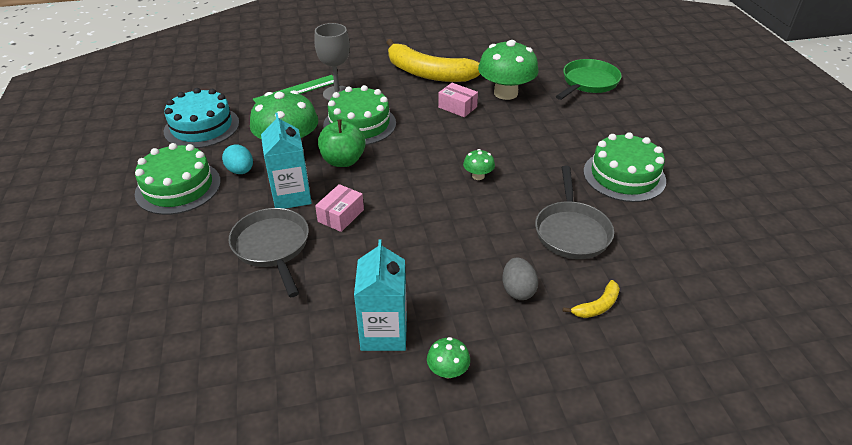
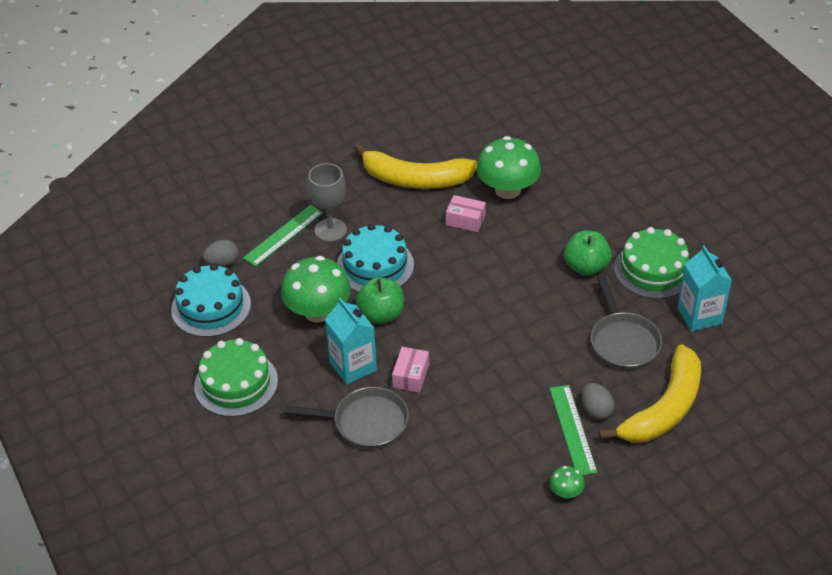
camera: 15 degrees left, 5 degrees up
(234, 99) = (222, 263): none -> grey egg
(241, 171) = (286, 350): turquoise egg -> none
(272, 247) = (366, 422): grey pan -> grey pan turned 135 degrees clockwise
(359, 124) = (375, 265): green cake -> turquoise cake
(384, 333) = (502, 475): turquoise carton -> turquoise carton (699, 315)
(478, 176) = (519, 301): green mushroom -> none
(484, 304) = (573, 429): none -> green ruler
(556, 161) = (586, 267): none -> green apple
(588, 83) = (588, 156): green pan -> none
(597, 306) = (664, 408): yellow banana -> yellow banana, size x2.48

